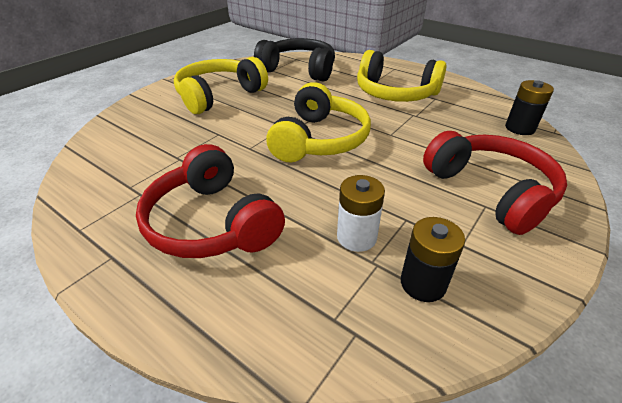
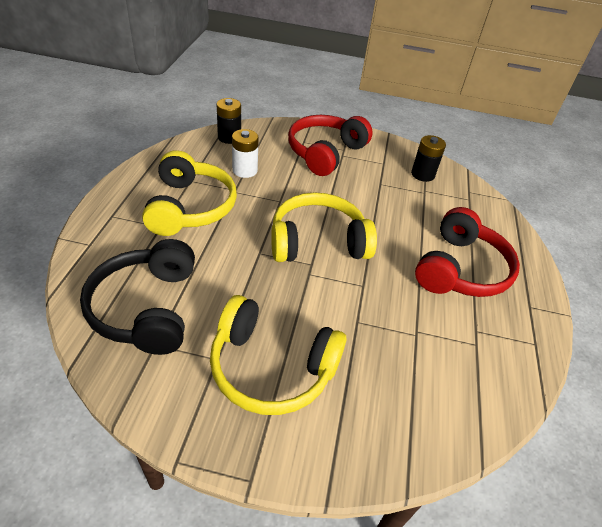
camera: 120 degrees left, 5 degrees up
(356, 237) = (412, 200): white battery -> white battery (245, 170)

